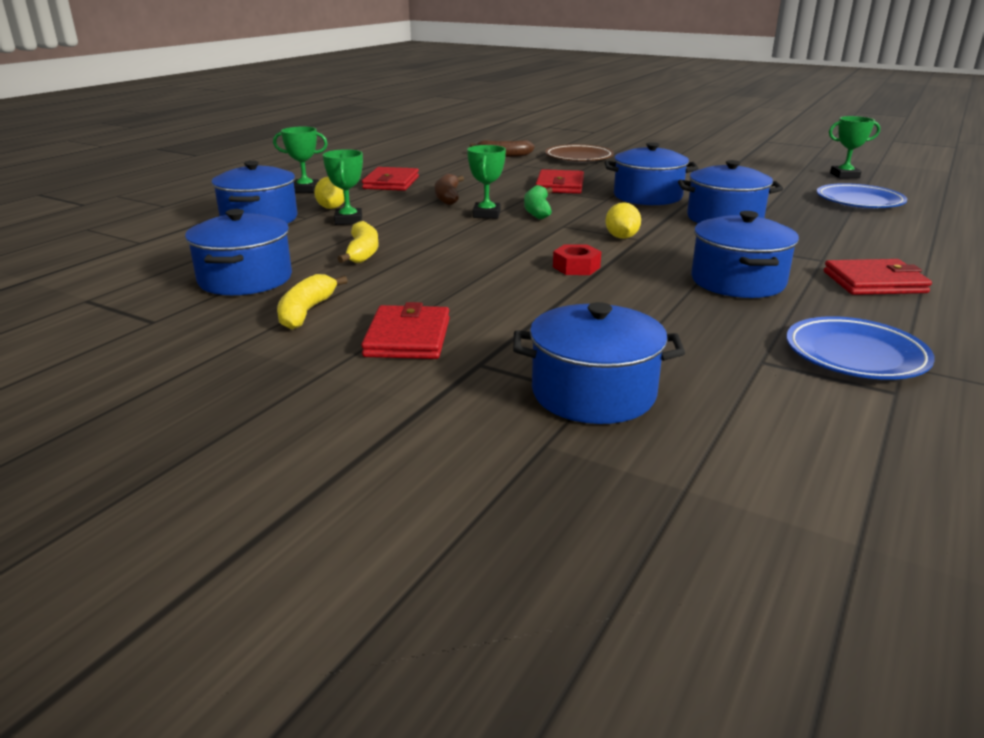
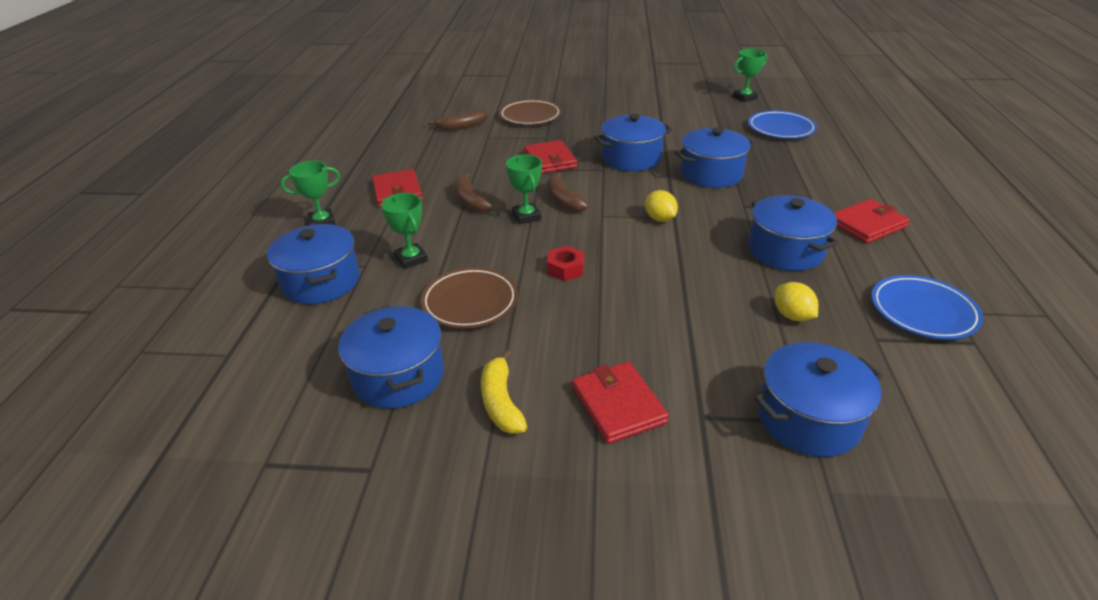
camera: 25 degrees left, 10 degrees up
(331, 208) = (376, 244): yellow lemon -> yellow lemon (792, 316)
(362, 252) = (470, 302): yellow banana -> brown plate
(537, 210) = (563, 200): green banana -> brown banana
(576, 267) = (661, 268): red nut -> red nut (565, 269)

